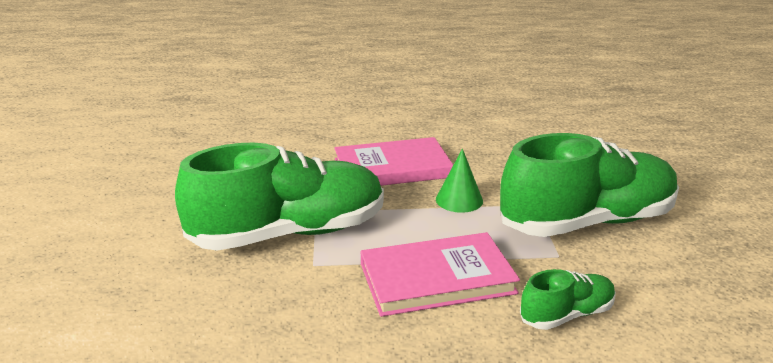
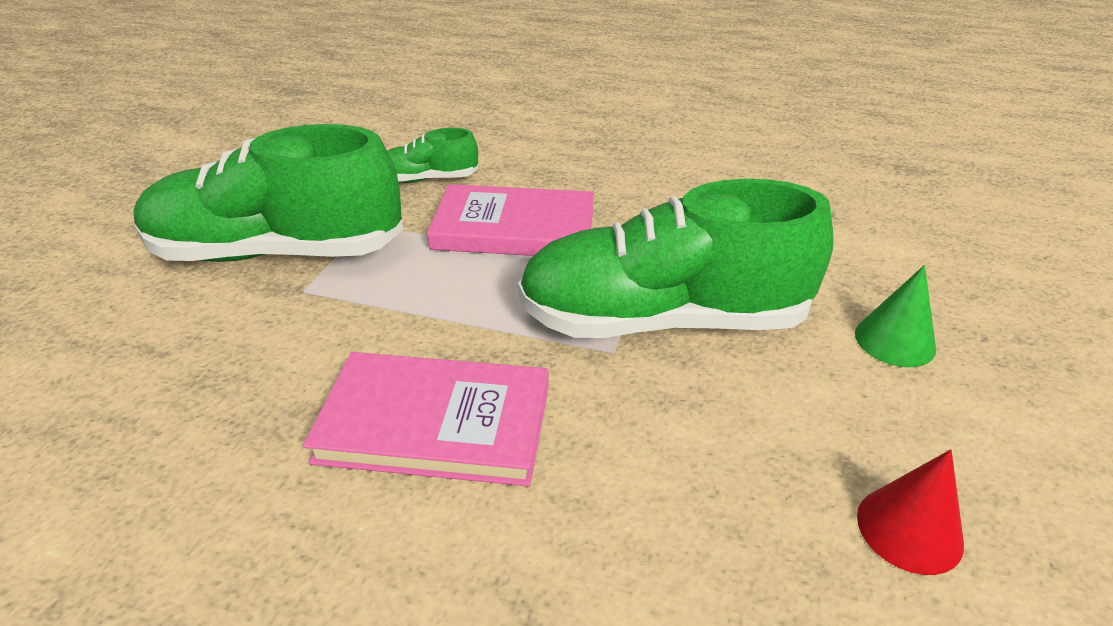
camera: 160 degrees left, 10 degrees up
(165, 175) = (909, 529): none -> red cone
(459, 200) = (392, 322): green cone -> green cone (894, 341)

